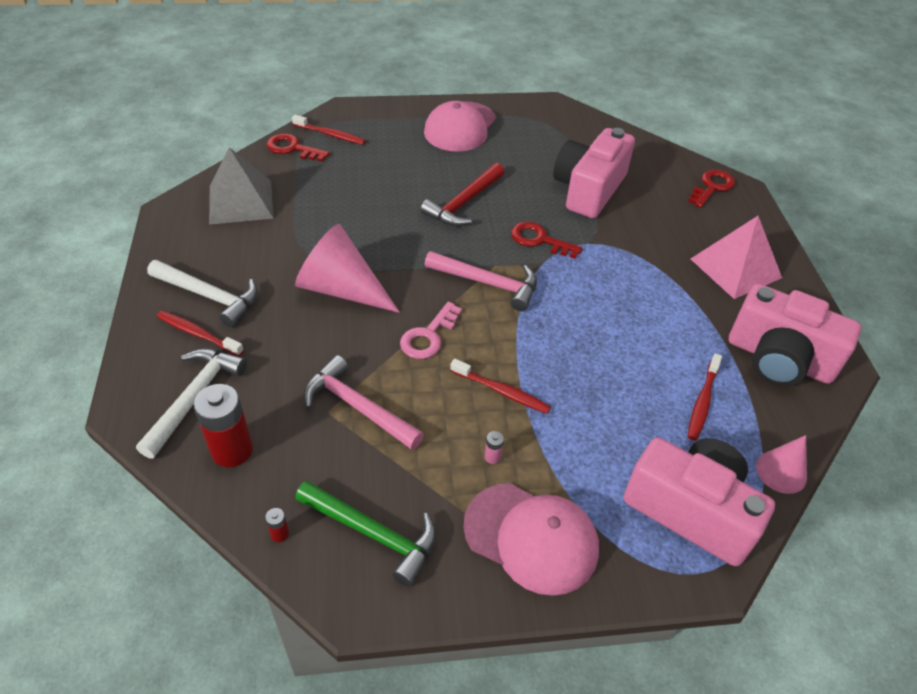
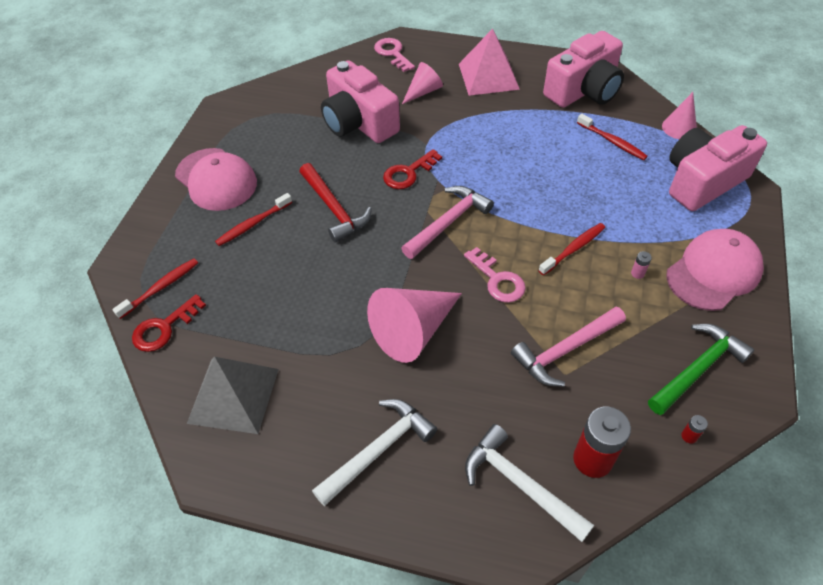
camera: 65 degrees left, 5 degrees up
(198, 334) = (431, 469): red toothbrush -> red toothbrush (253, 224)
(669, 223) = (423, 91): none -> pink cone
(712, 187) = (392, 53): red key -> pink key

